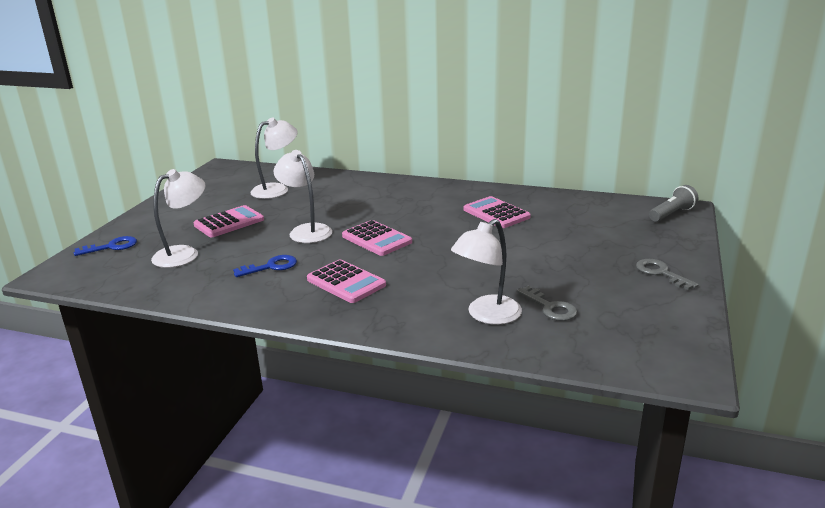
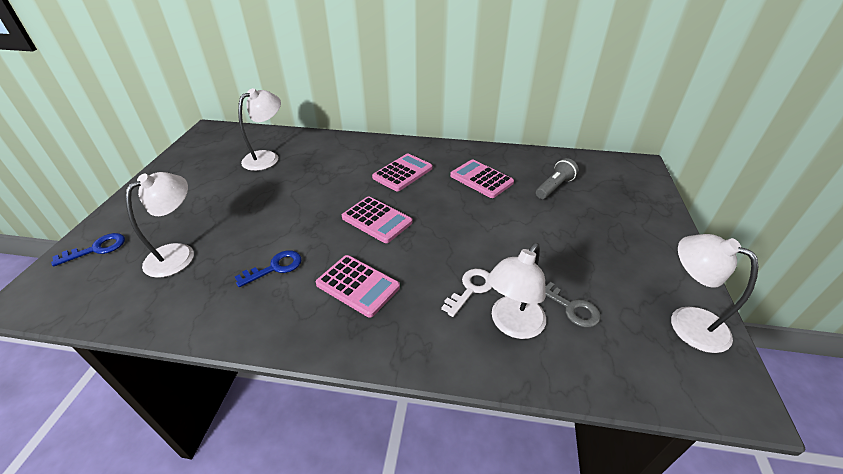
camera: 10 degrees left, 15 degrees up
(229, 222) = (223, 205): pink calculator -> pink calculator (402, 173)
(306, 230) = (304, 212): white lamp -> white lamp (687, 322)
(455, 290) = (470, 289): none -> white key
(661, 273) = (654, 249): grey key -> none
(672, 214) = (634, 172): grey flashlight -> grey flashlight (554, 187)

